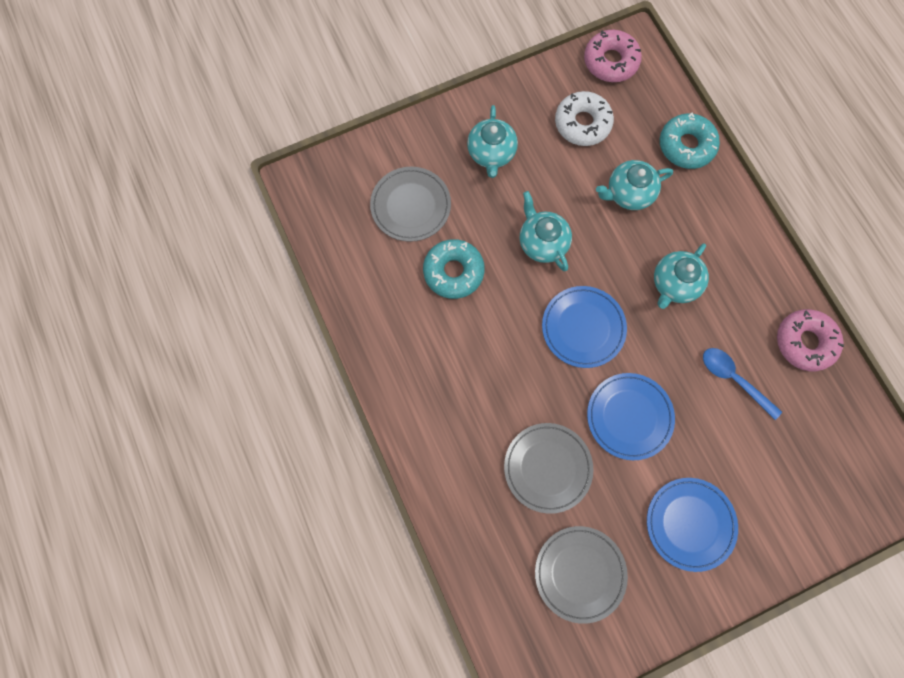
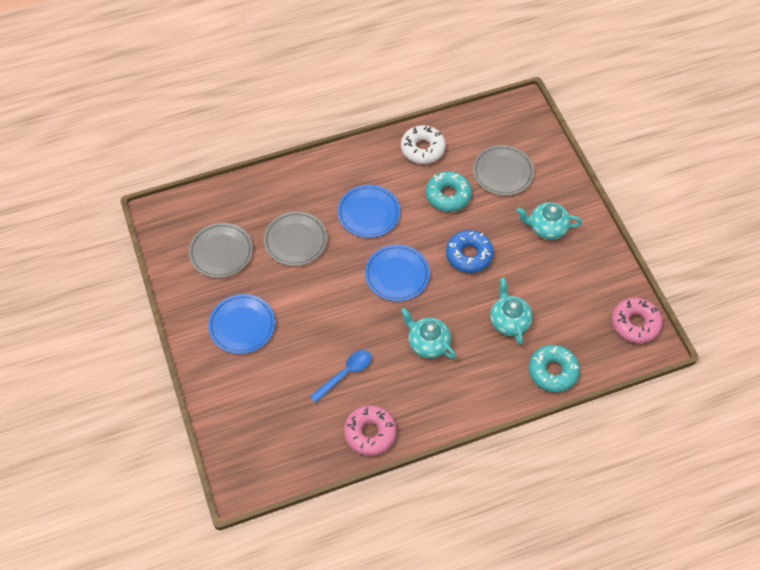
camera: 95 degrees right, 15 degrees down
(542, 242) = (468, 255): turquoise teapot -> blue donut
(582, 123) = (574, 295): white donut -> white donut (422, 149)
(629, 416) = (325, 297): blue plate -> blue plate (368, 213)

